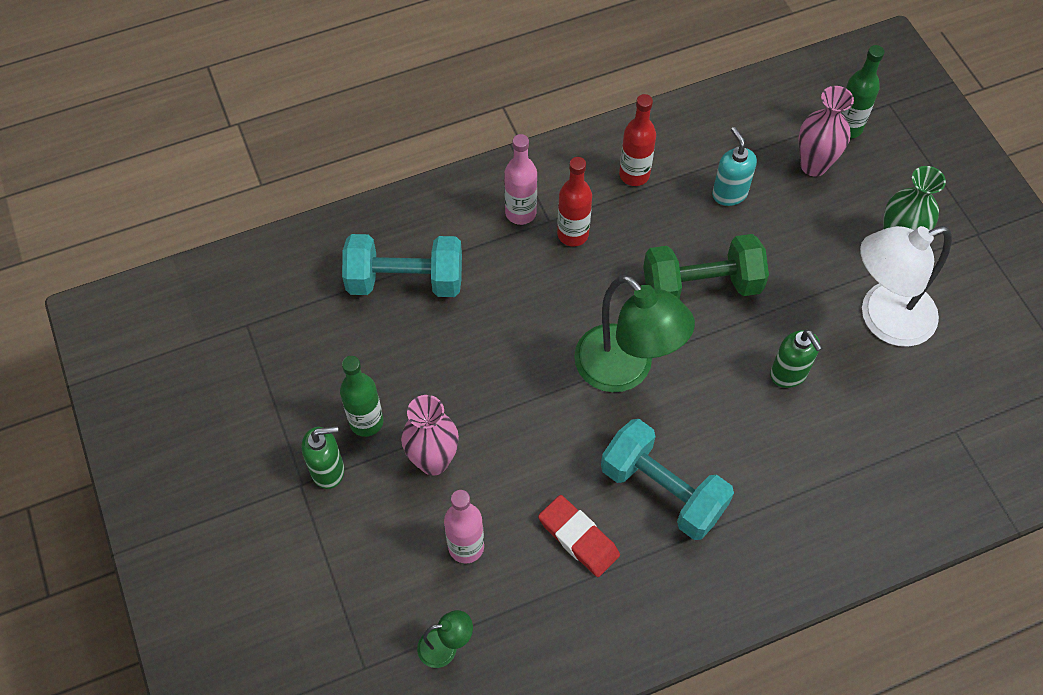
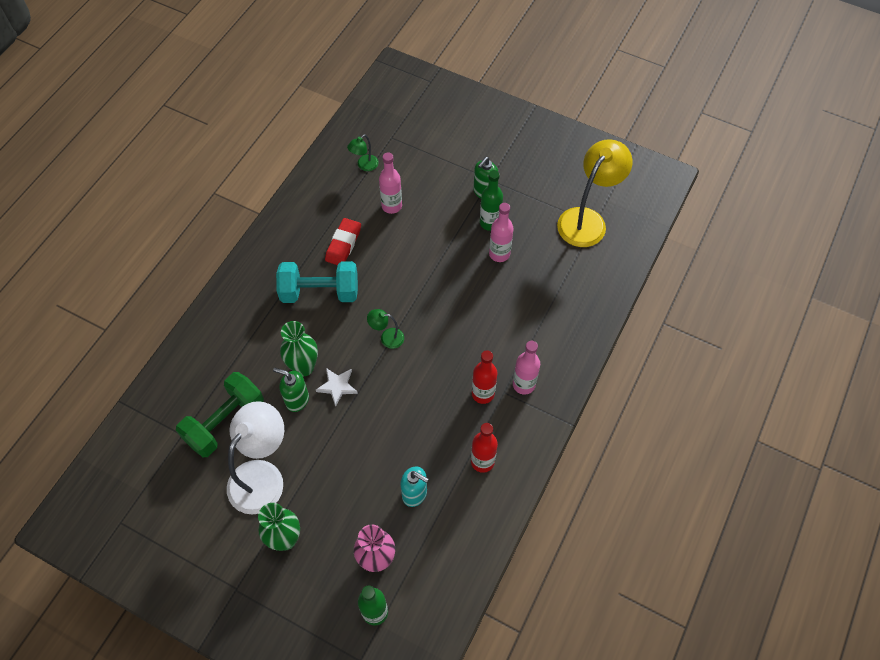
camera: 140 degrees right, 0 degrees up
(249, 335) = (587, 220): none -> yellow lamp
(397, 372) = (499, 254): none -> pink bottle
(405, 281) = (544, 300): turquoise dumbbell -> none
(433, 461) = (441, 229): pink vase -> none
(578, 538) = (343, 244): red eraser -> red eraser turned 75 degrees counterclockwise
(625, 370) = (387, 337): green lamp -> green lamp, size x0.45
(701, 286) = (384, 417): green dumbbell -> green dumbbell (225, 422)
(729, 356) = (337, 386): none -> white star
(753, 406) = (304, 367): none -> green vase

